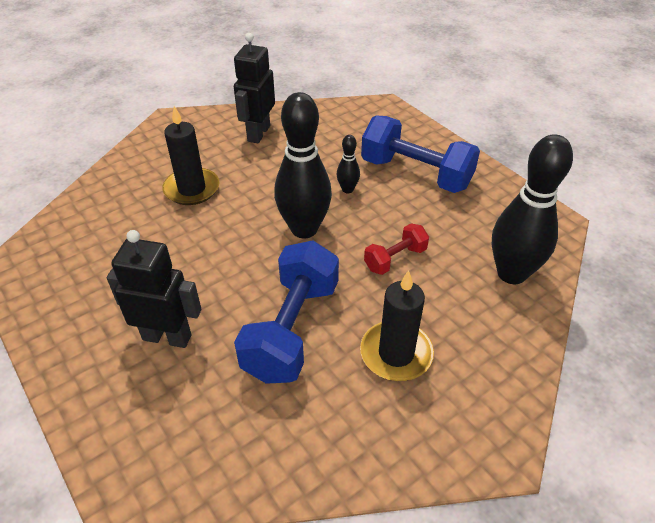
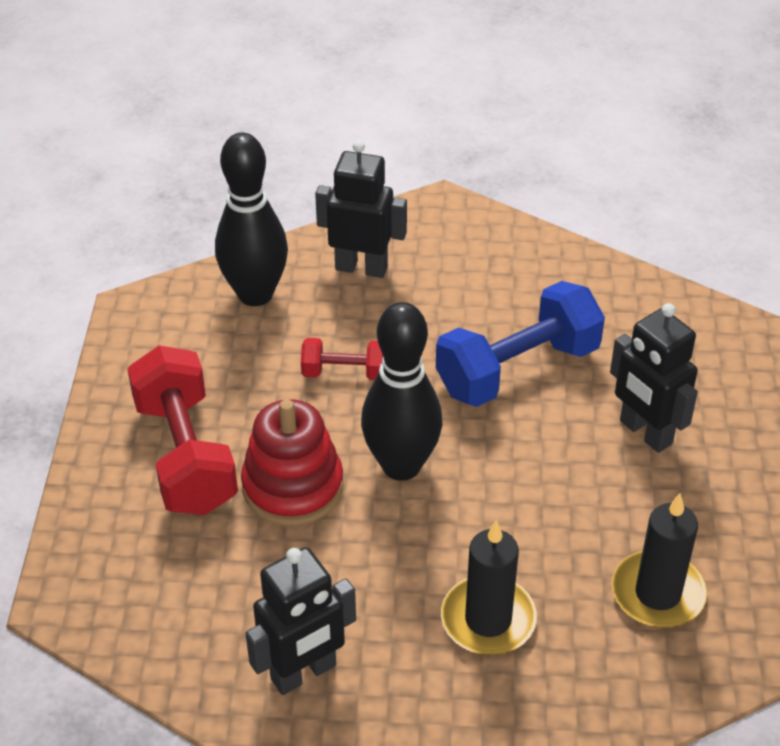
camera: 140 degrees left, 0 degrees up
(347, 189) = (293, 486): black bowling pin -> red stacking toy
(396, 353) = (445, 298): black candle -> black candle (658, 593)
(416, 174) = (185, 455): blue dumbbell -> red dumbbell
(479, 339) = (361, 267): none -> black robot

